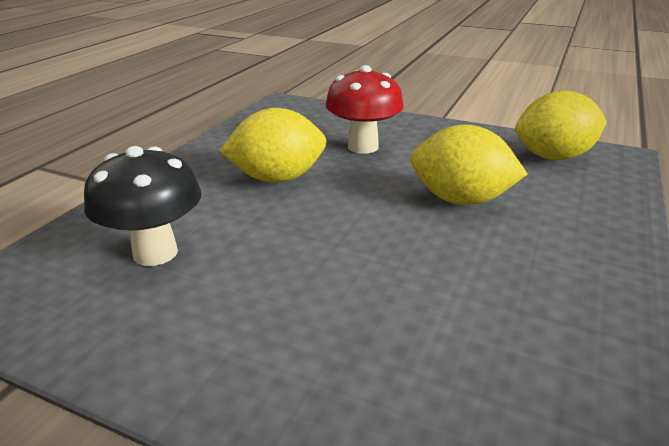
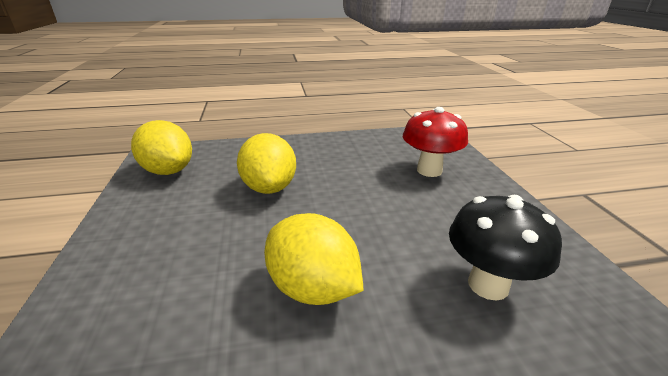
camera: 125 degrees left, 0 degrees up
(363, 147) = (193, 265): red mushroom -> red mushroom (429, 170)

